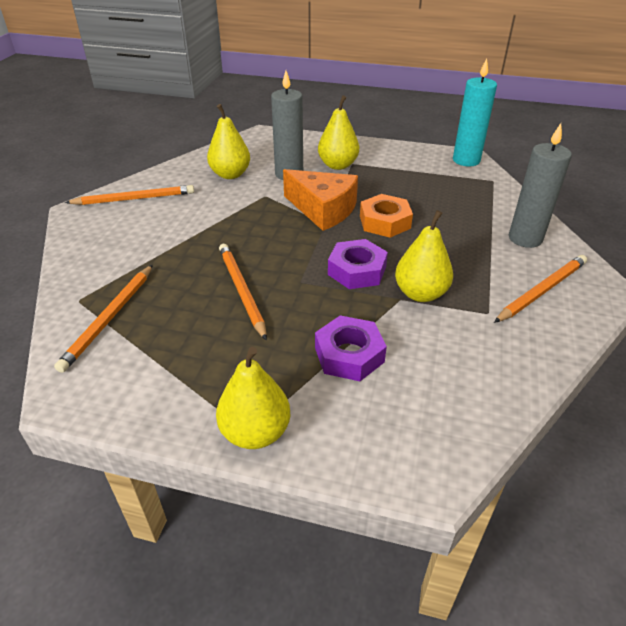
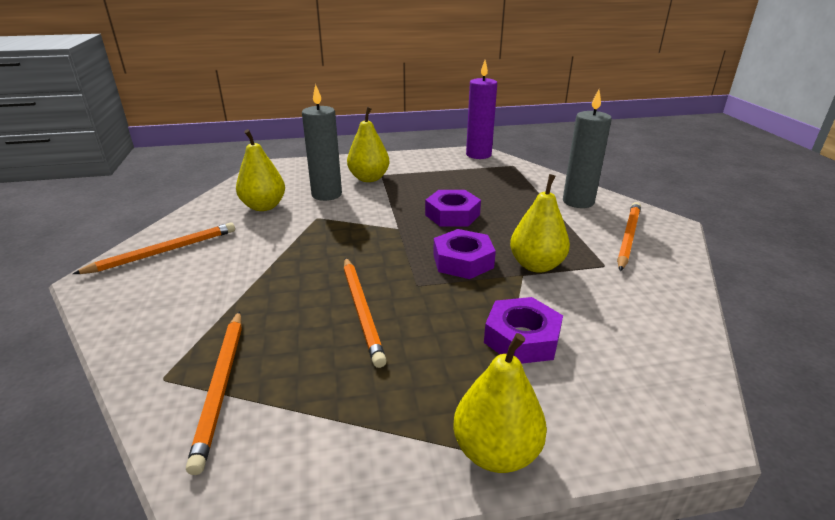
camera: 25 degrees left, 10 degrees down
(241, 291) = (362, 310): orange pencil -> orange pencil turned 150 degrees counterclockwise
(323, 210) = (386, 217): orange cheese -> none
(384, 222) = (452, 215): orange nut -> purple nut
(466, 160) = (478, 155): turquoise candle -> purple candle

